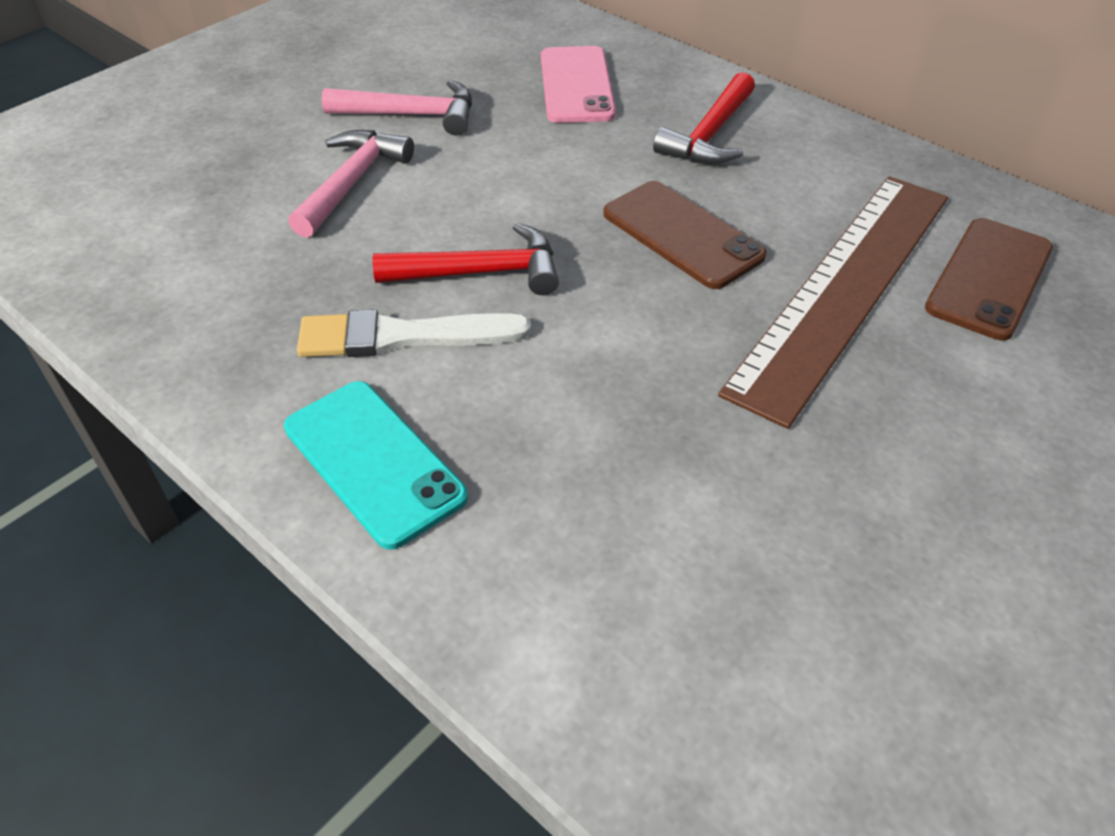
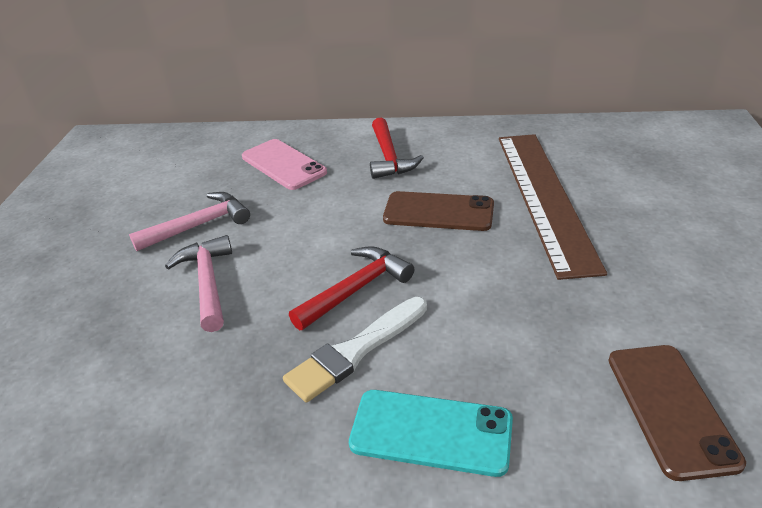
camera: 35 degrees left, 10 degrees down
(989, 278) = (595, 161): brown phone -> brown phone (670, 408)

